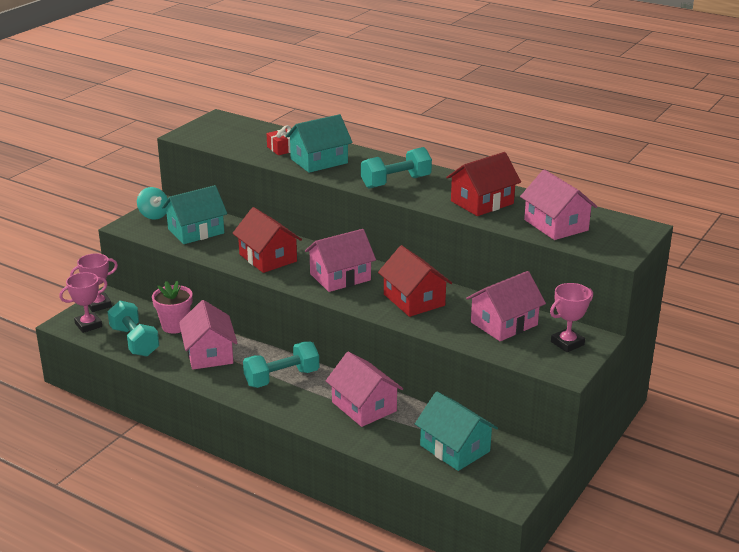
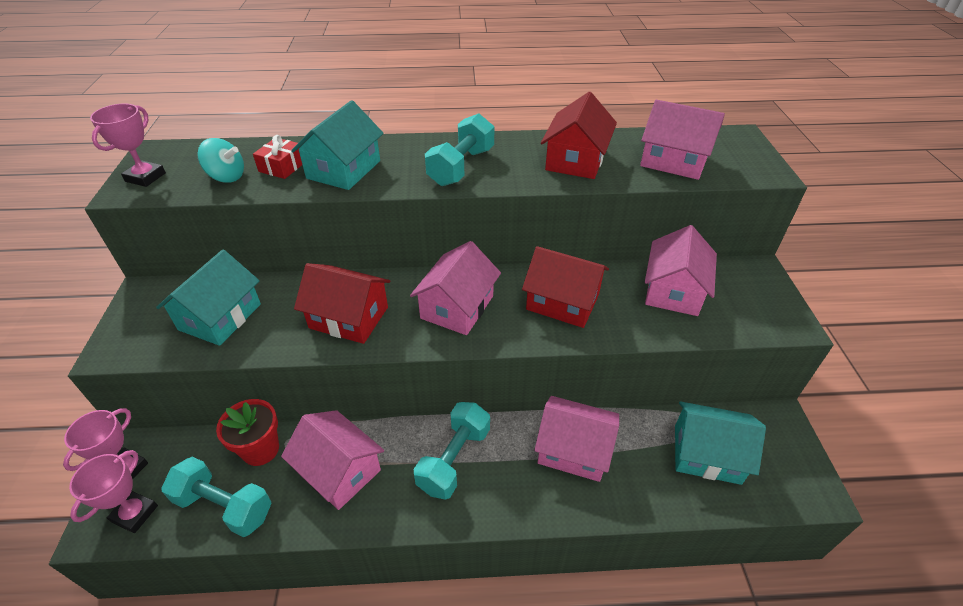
camera: 35 degrees left, 15 degrees up
(154, 215) = (139, 316): turquoise spinning top -> turquoise spinning top (227, 177)
(175, 326) = (260, 449): pink flower pot -> red flower pot
(567, 343) = (749, 287): pink trophy -> pink trophy (145, 177)

